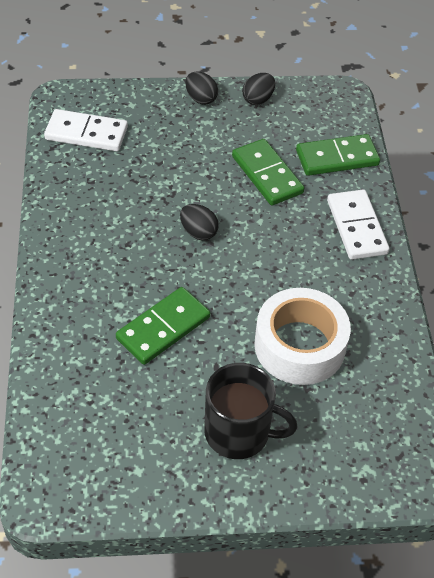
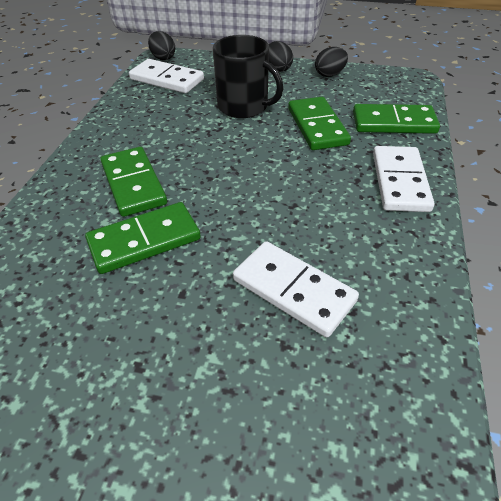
camera: 20 degrees right, 5 degrees down
(123, 273) = (133, 184): none -> green domino
(198, 232) = (227, 161): black egg -> black egg (163, 58)
(238, 432) = (169, 384): black mug -> black mug (244, 107)
(299, 346) = (293, 290): white tape -> white domino

